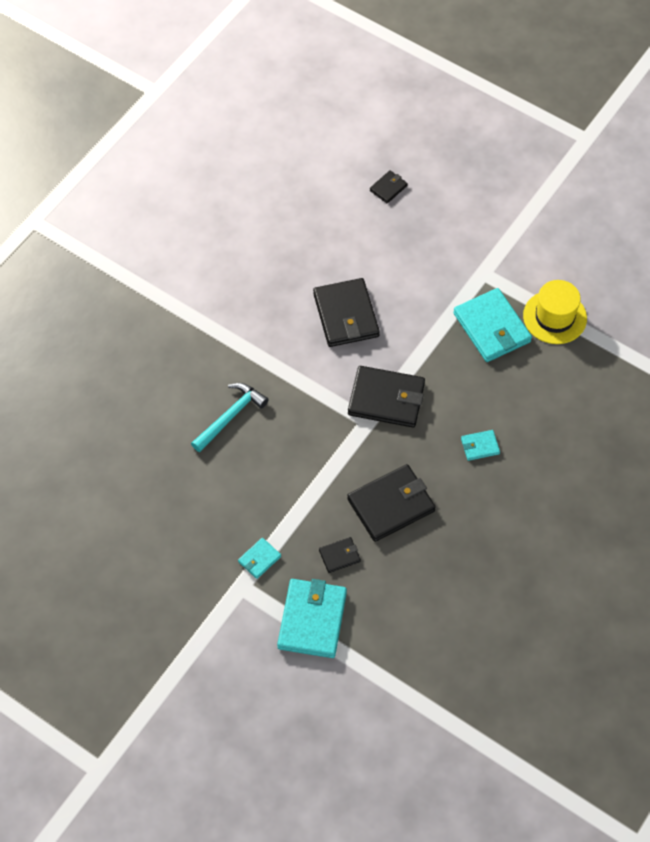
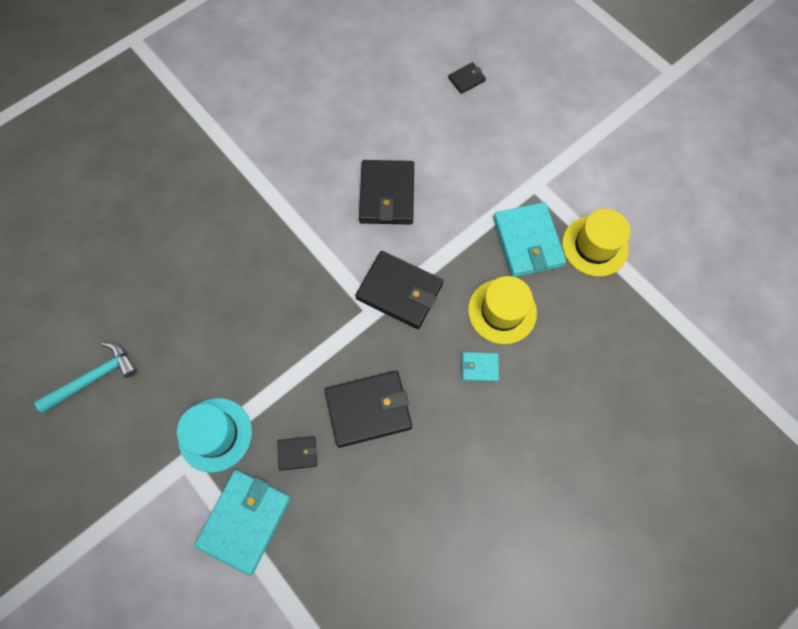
camera: 15 degrees right, 10 degrees up
(230, 416) = (241, 271): turquoise hammer -> turquoise hammer (94, 378)
(259, 559) = (215, 434): turquoise wallet -> turquoise hat
(486, 394) = (502, 311): none -> yellow hat

